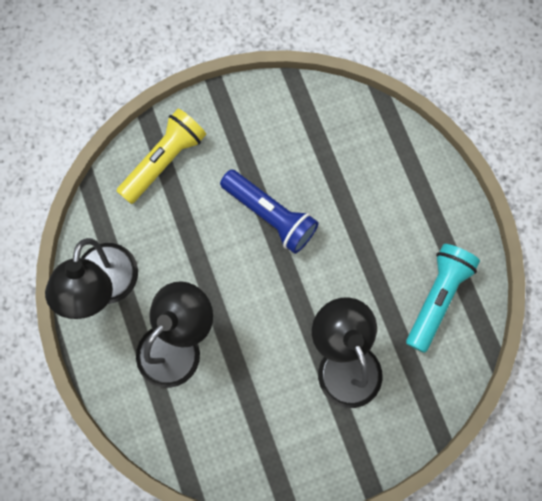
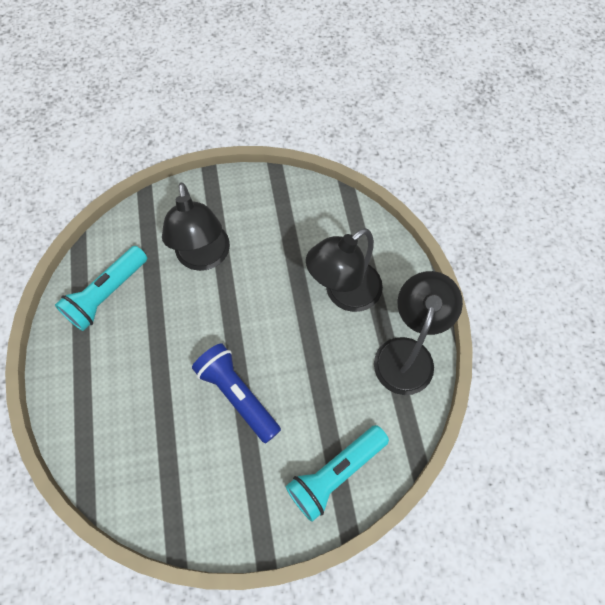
camera: 170 degrees left, 10 degrees down
(164, 161) = (335, 473): yellow flashlight -> turquoise flashlight

